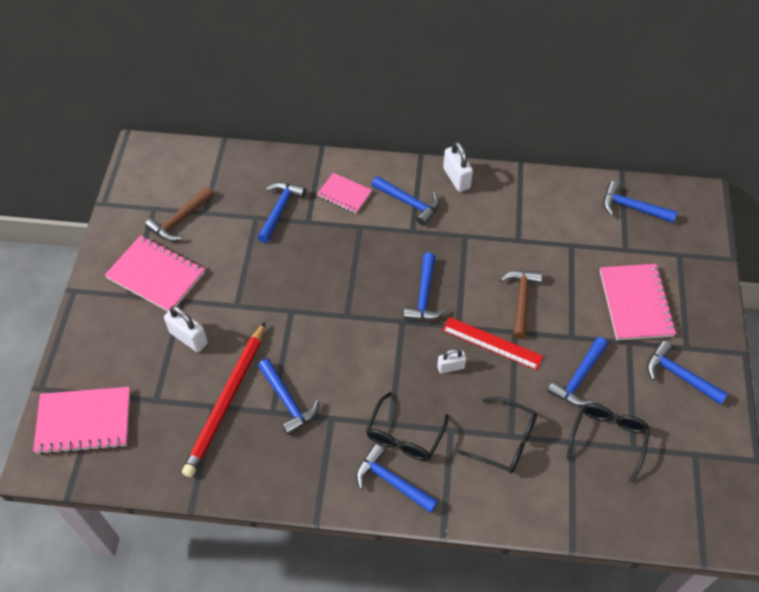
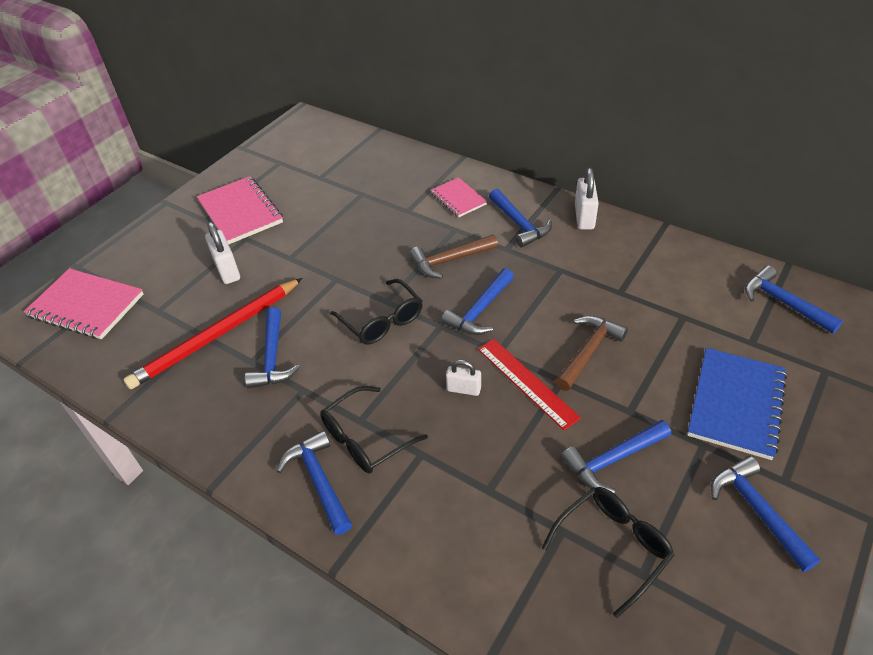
camera: 30 degrees right, 10 degrees down
(180, 220) = (294, 176): brown hammer -> brown hammer (450, 260)
(280, 210) = (387, 194): blue hammer -> none
(505, 441) = (477, 493): black glasses -> black glasses (382, 320)
(636, 303) = (736, 404): pink notebook -> blue notebook

